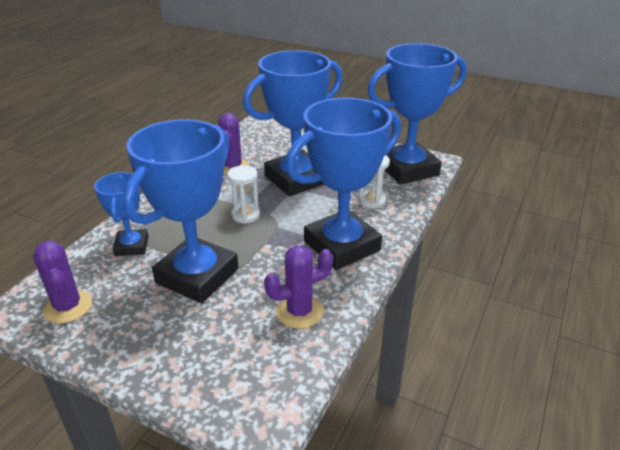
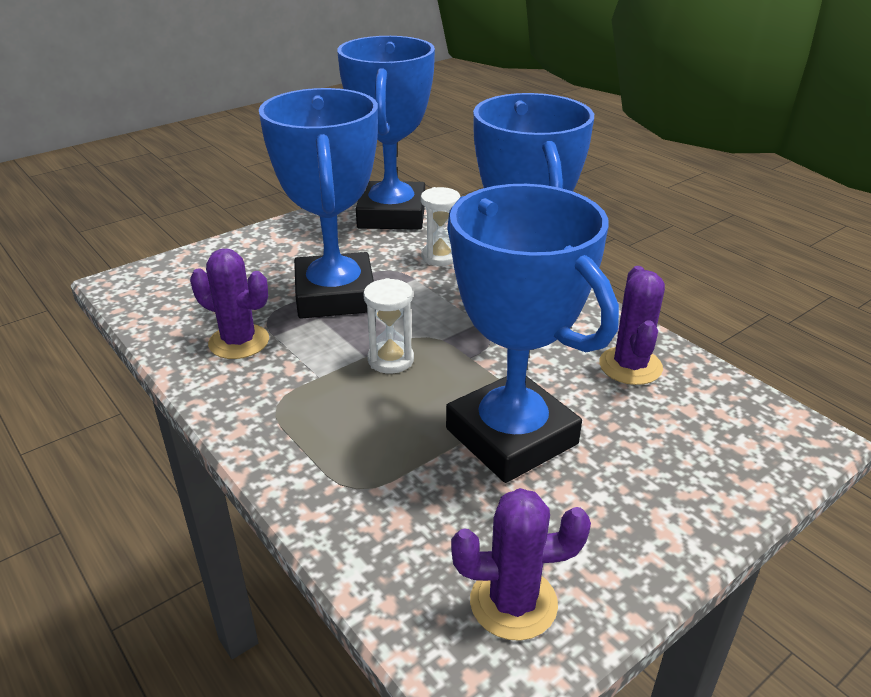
camera: 65 degrees left, 0 degrees up
(131, 246) = (385, 496): blue trophy -> none

